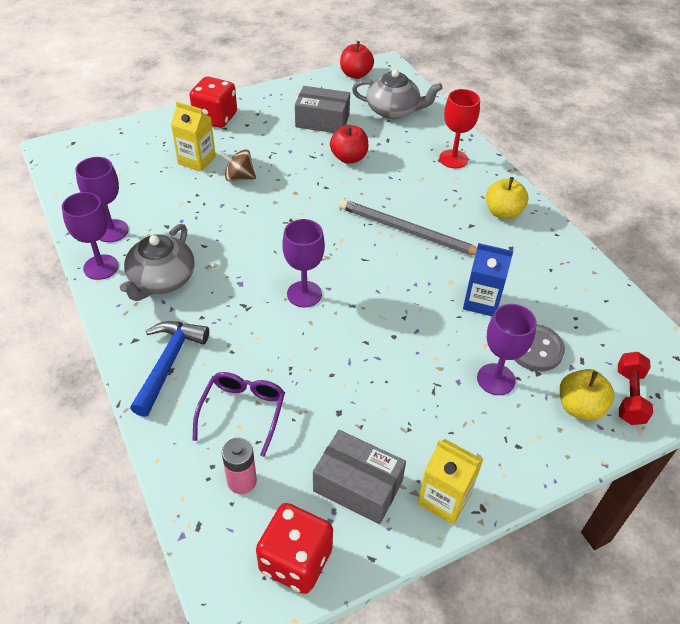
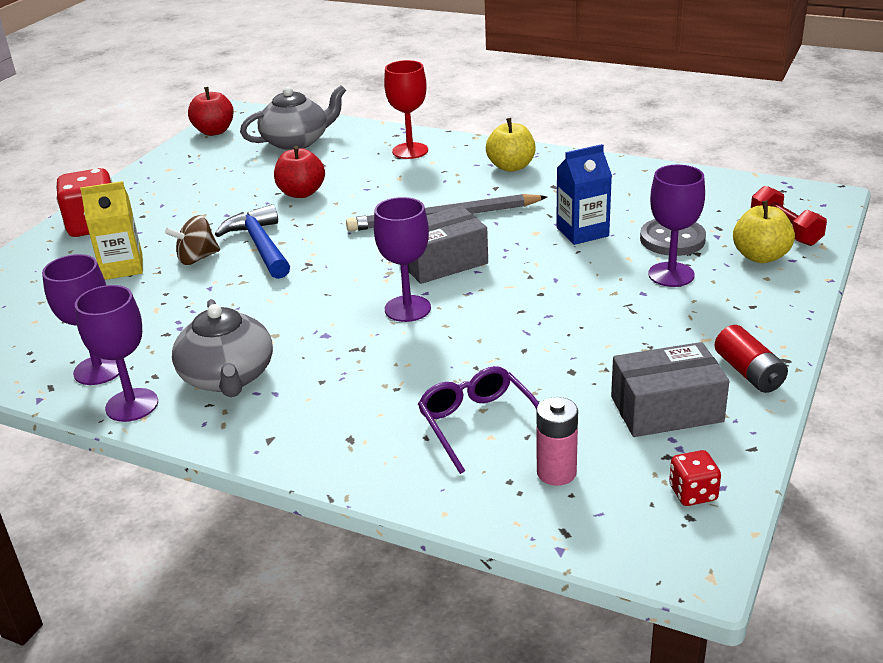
camera: 35 degrees left, 15 degrees down
(168, 363) = (339, 434): blue hammer -> blue hammer (260, 245)
(295, 560) = (693, 493): red dice -> red dice, size x0.52
(322, 121) = (229, 178): grey box -> grey box (442, 262)
(444, 499) = (749, 373): yellow carton -> red battery

